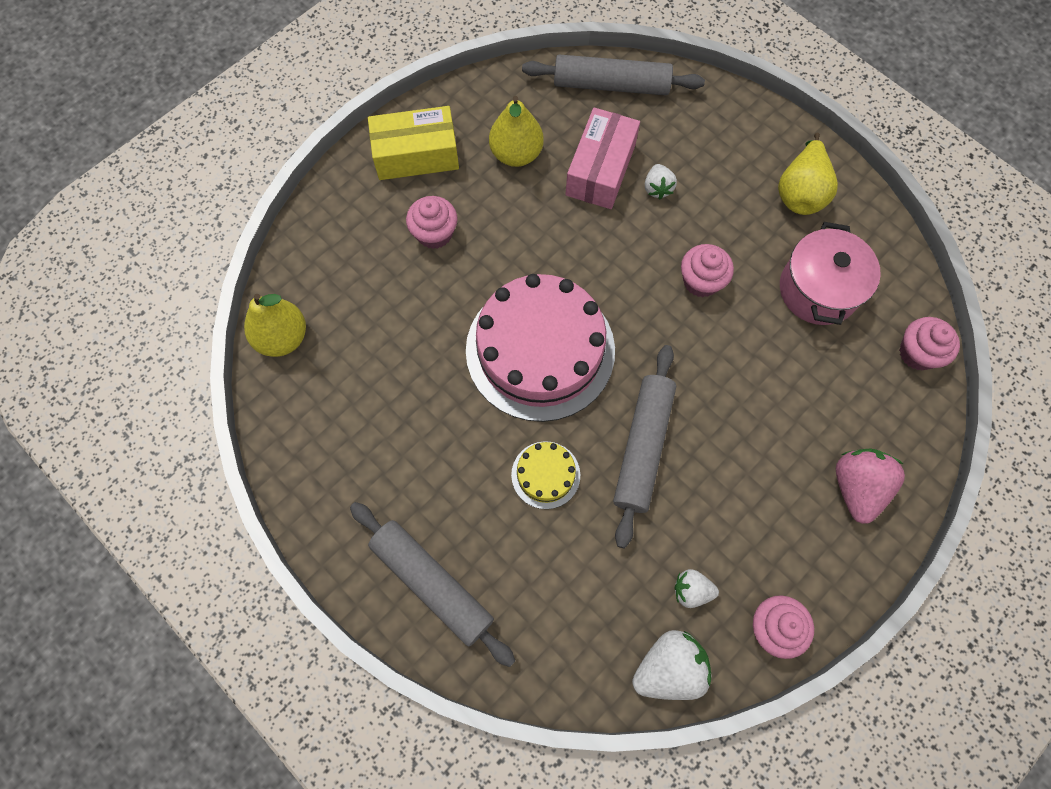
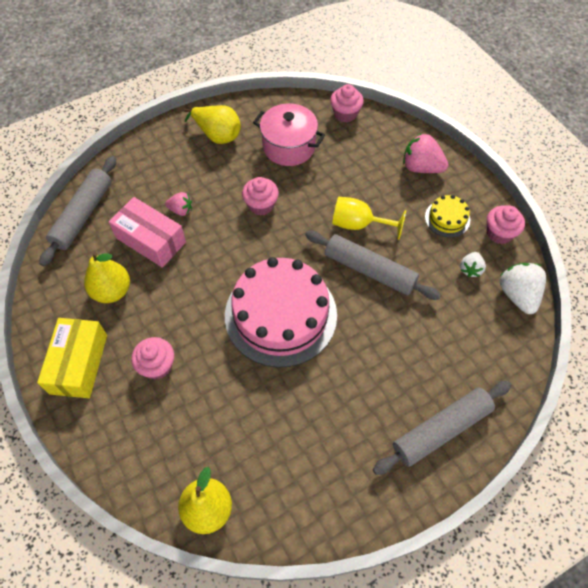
camera: 75 degrees left, 10 degrees down
(545, 475) = (375, 334): yellow cake -> yellow cake (447, 218)
(657, 188) = (181, 210): white strawberry -> pink strawberry
(715, 416) = (358, 224): none -> yellow goblet

